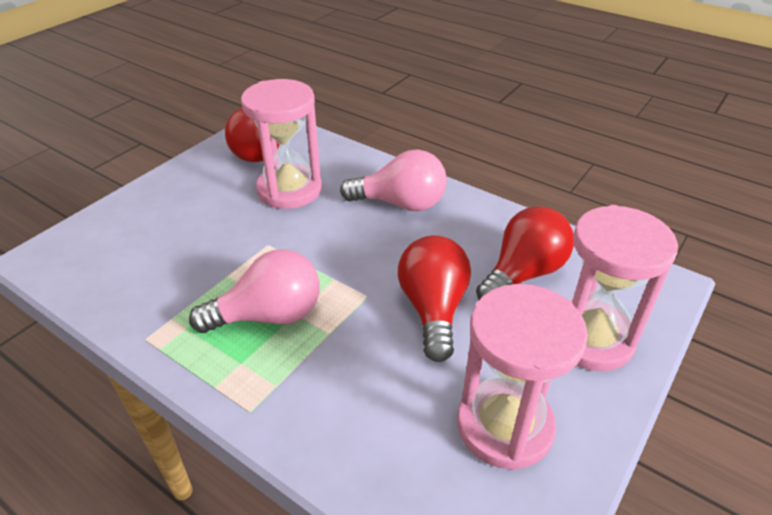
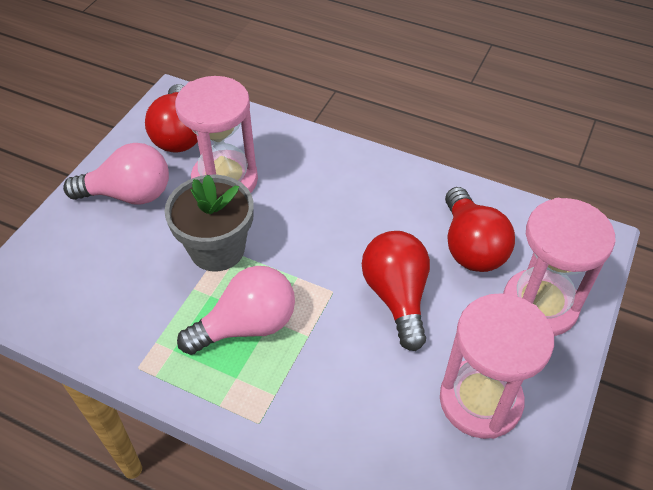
camera: 10 degrees left, 10 degrees up
(262, 245) = (217, 249): none -> grey flower pot
(400, 203) = (340, 182): pink light bulb -> pink light bulb (129, 194)
(523, 274) = (471, 247): red light bulb -> red light bulb turned 135 degrees clockwise

